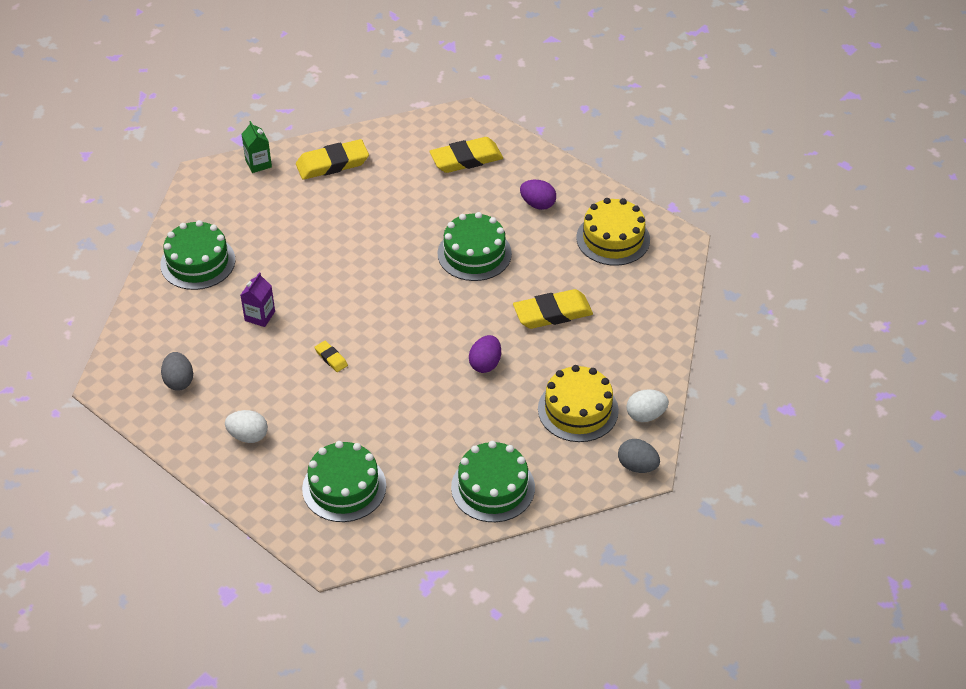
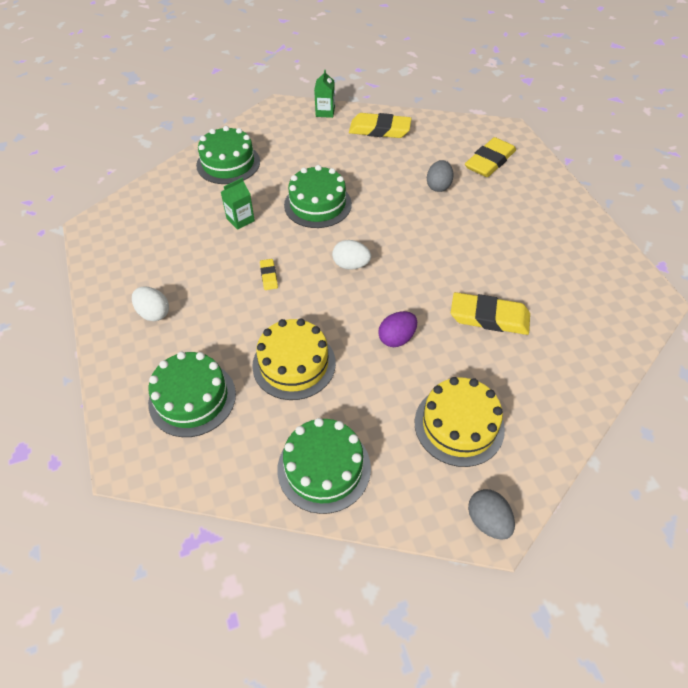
camera: 30 degrees right, 5 degrees up
(179, 381) = (141, 245): grey egg -> grey egg (438, 186)
(260, 316) = (240, 220): purple carton -> green carton
(466, 159) = (489, 161): yellow eraser -> yellow eraser turned 60 degrees counterclockwise
(474, 253) = (449, 237): green cake -> green cake (317, 204)
(537, 204) = (531, 217): purple egg -> none
(613, 238) = (586, 272): yellow cake -> yellow cake (294, 364)
(645, 415) = (528, 465): white egg -> white egg (351, 265)

